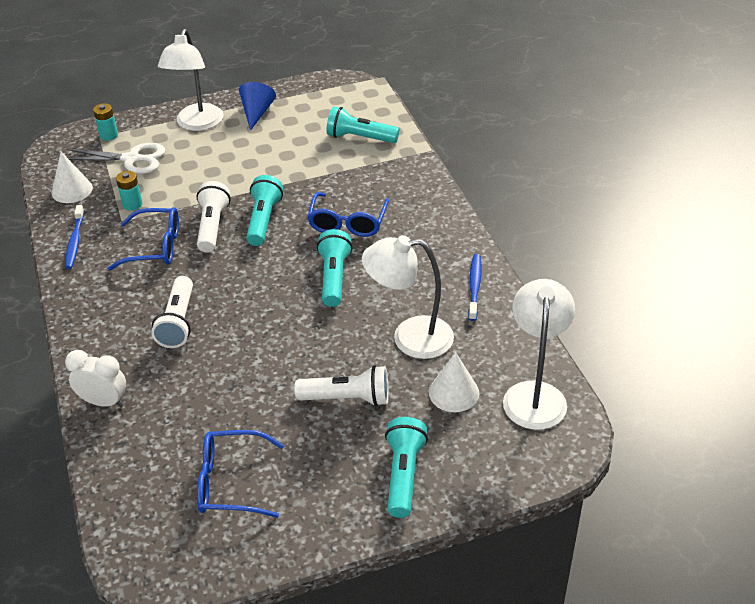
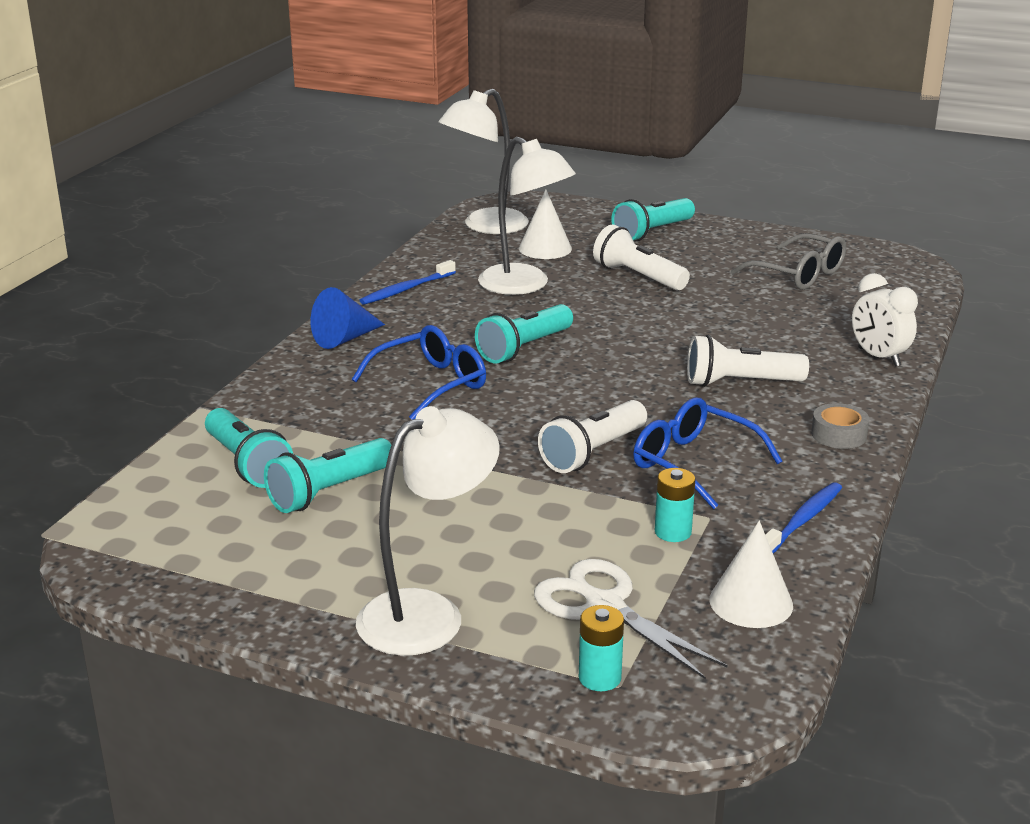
camera: 140 degrees left, 15 degrees down
(90, 310) = (839, 434): none -> grey tape
(178, 322) = (740, 383): white flashlight -> white flashlight turned 135 degrees counterclockwise
(231, 482) = (798, 274): blue glasses -> grey glasses
(257, 113) = (312, 580): blue cone -> blue cone (345, 338)
(263, 220) = (521, 430): turquoise flashlight -> turquoise flashlight (329, 492)

